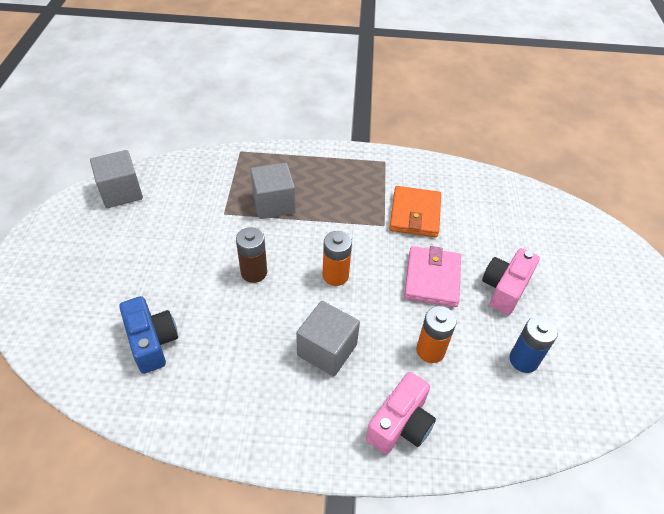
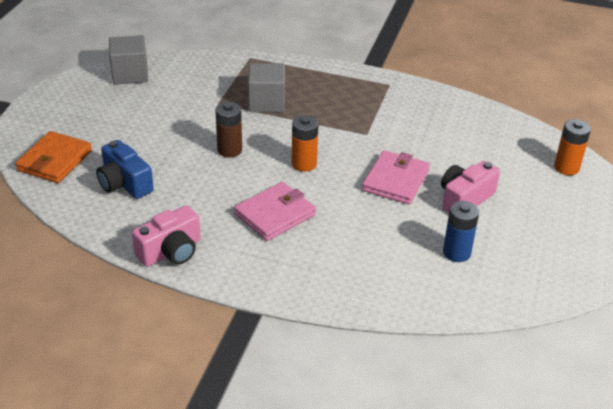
camera: 15 degrees right, 10 degrees down
(152, 342) = (124, 183): blue camera -> blue camera turned 150 degrees clockwise
(327, 350) = (275, 214): grey cube -> pink wallet
(400, 424) = (320, 275): pink camera -> pink camera (171, 251)
(415, 214) = (401, 130): orange wallet -> orange wallet (55, 160)
(430, 350) = (370, 231): orange battery -> orange battery (566, 167)

